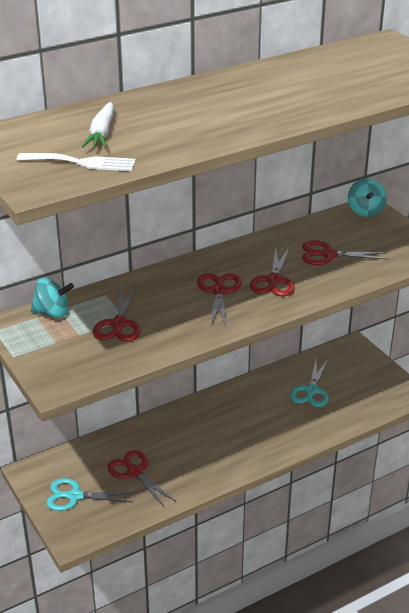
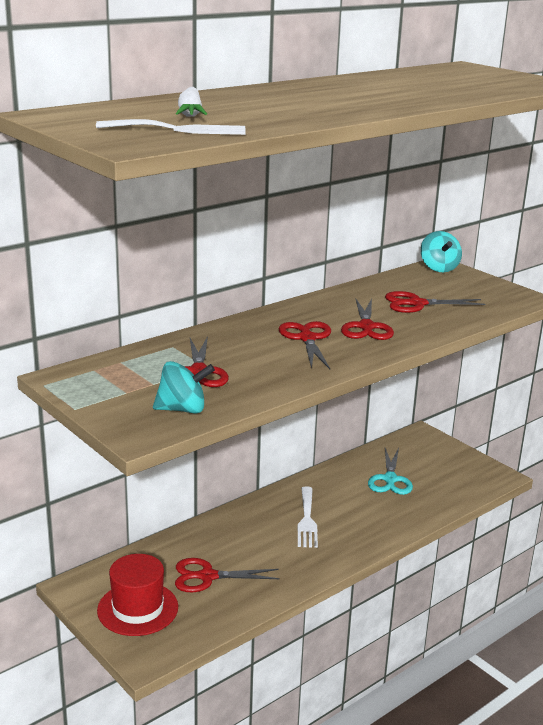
camera: 10 degrees left, 10 degrees down
(52, 313) = (113, 365): turquoise spinning top -> turquoise spinning top (182, 409)
(74, 496) = (137, 609): turquoise scissors -> red hat
(134, 472) = (207, 576): red scissors -> red scissors turned 45 degrees counterclockwise
(229, 426) = (307, 520): none -> white fork

